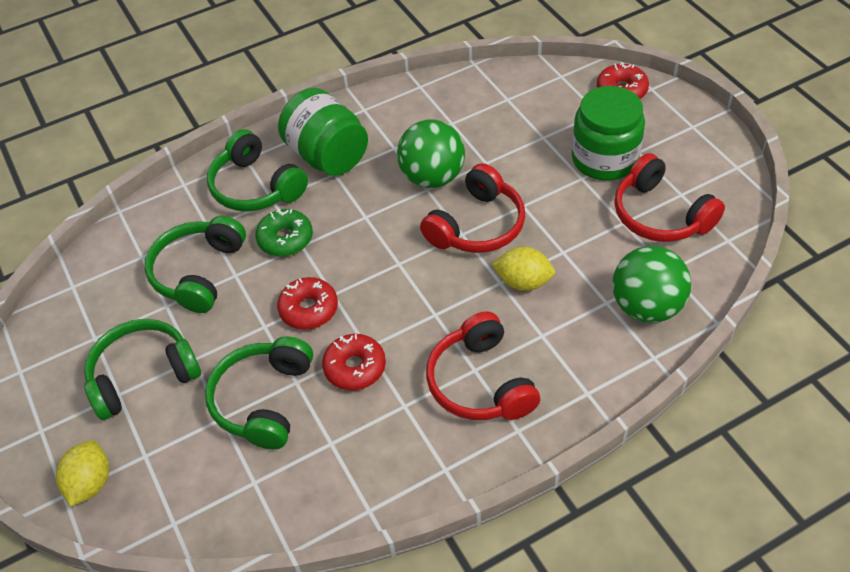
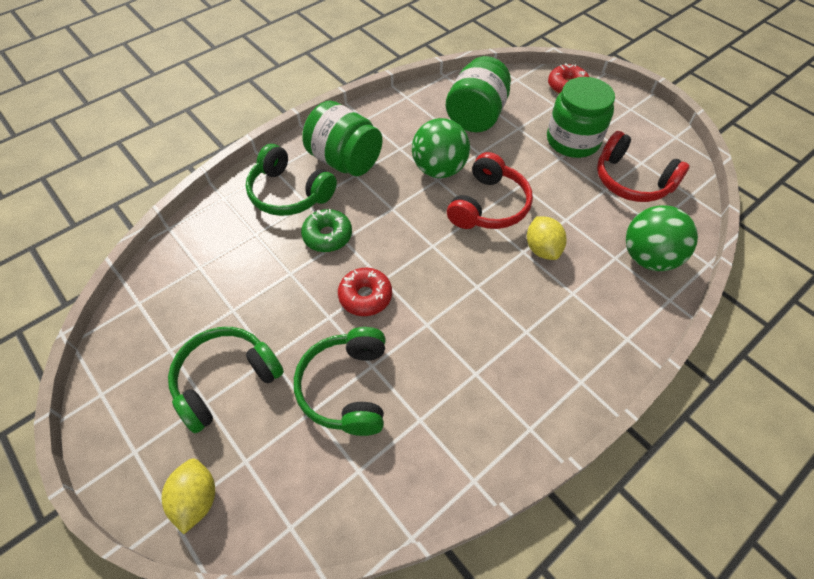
camera: 15 degrees left, 5 degrees up
(198, 272) = (255, 275): green headphones -> none
(355, 367) = (421, 344): red donut -> none
(480, 383) = (535, 343): red headphones -> none
(496, 117) = (476, 116): none -> green jar
(523, 282) = (542, 249): yellow lemon -> yellow lemon turned 75 degrees clockwise

